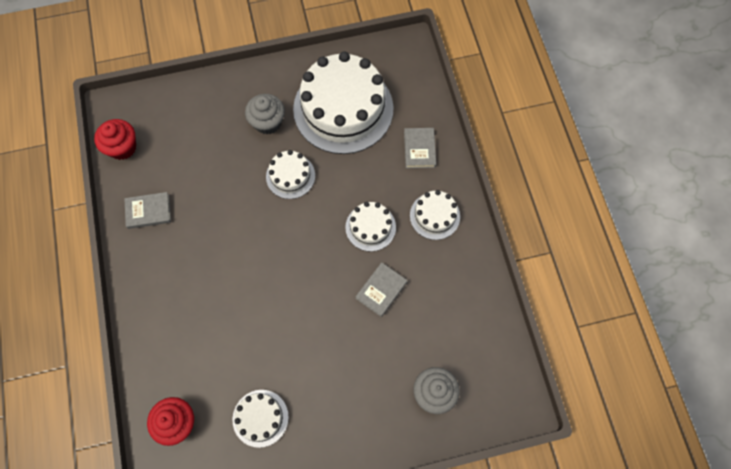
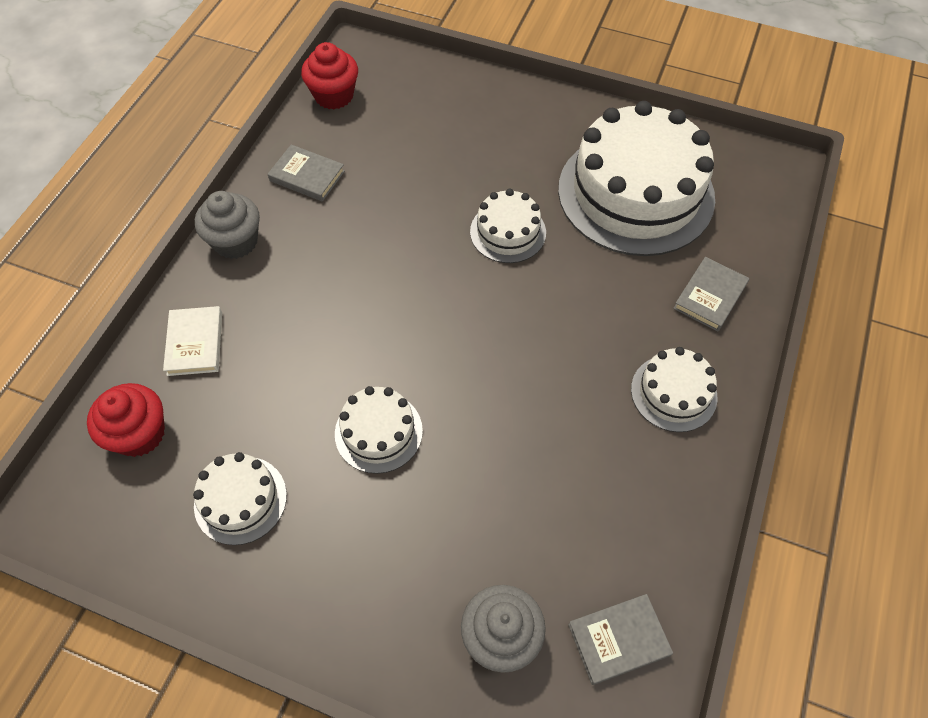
camera: 35 degrees right, 10 degrees down
(166, 353) = (195, 343): none -> white book
(267, 122) = (525, 158): grey cupcake -> grey cupcake (236, 241)
(370, 227) = (569, 353): white cake -> white cake (378, 432)
(381, 290) = (526, 442): grey book -> grey book (618, 640)

